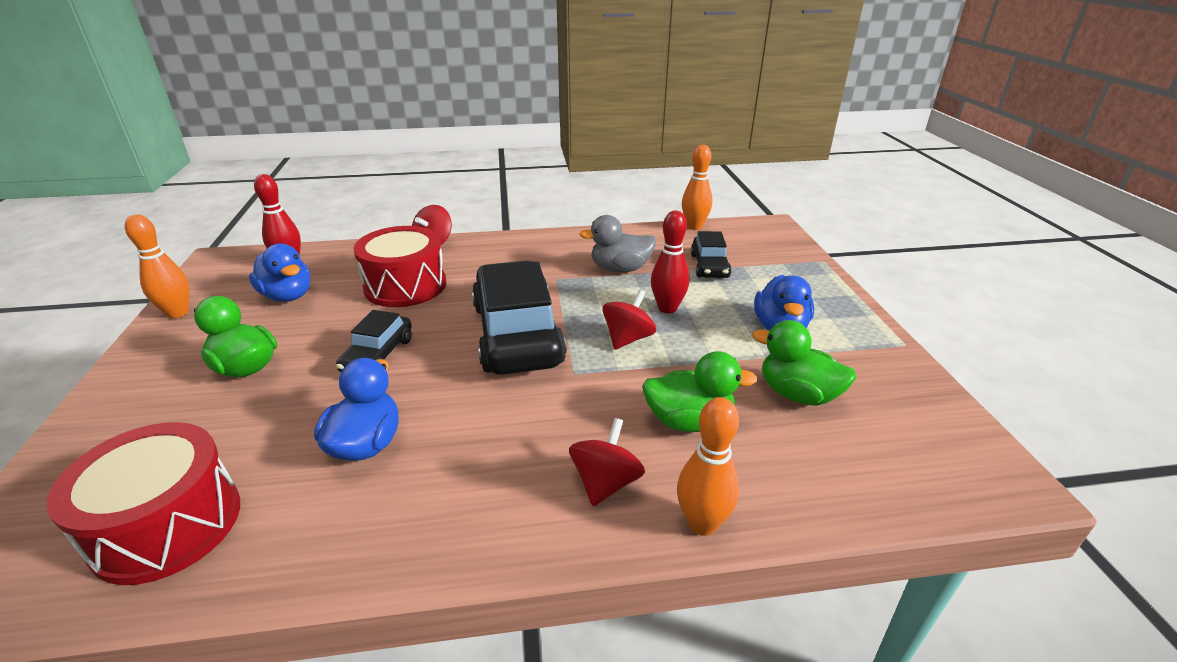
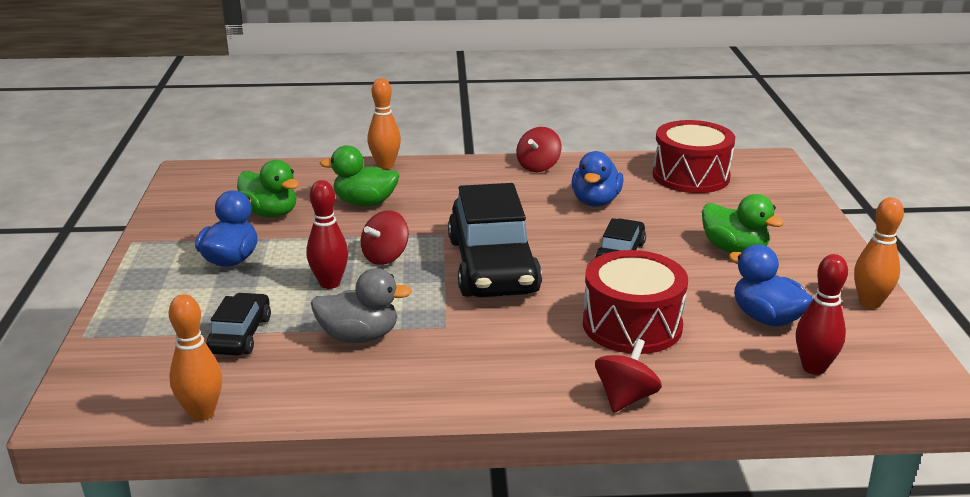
camera: 175 degrees left, 5 degrees down
(605, 483) = (434, 180): red spinning top -> red spinning top (538, 166)

